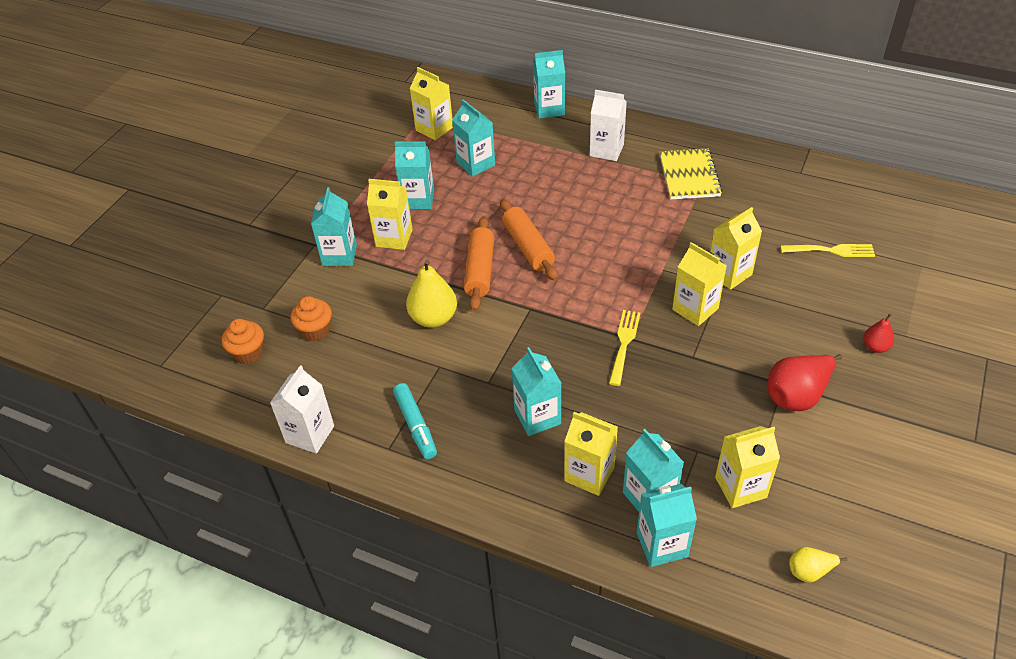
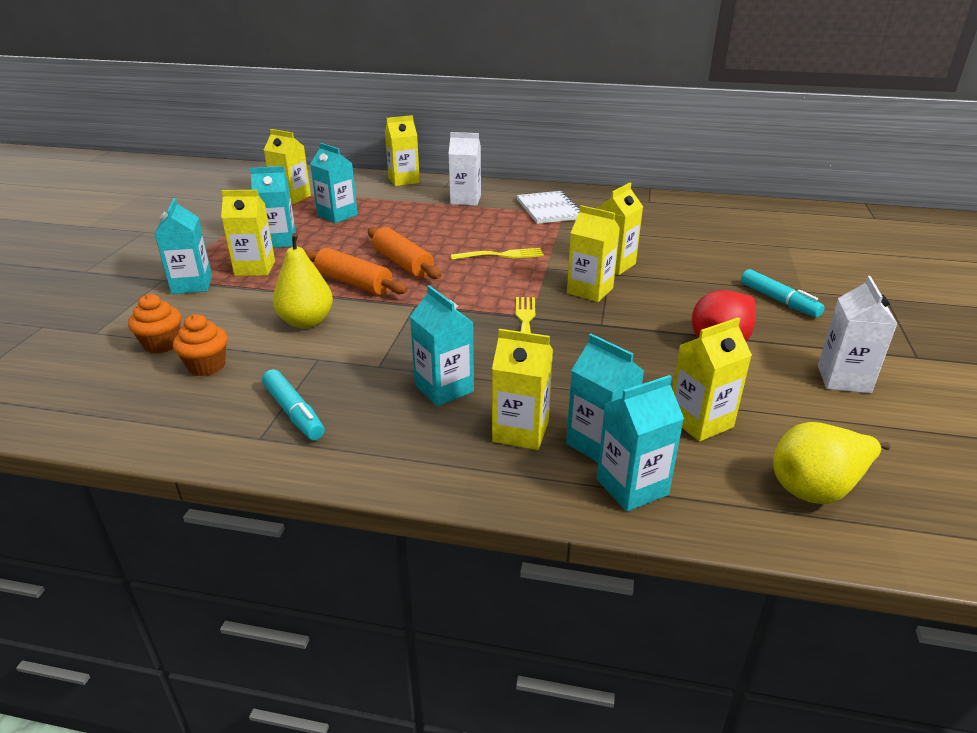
camera: 15 degrees left, 15 degrees down
(248, 353) = (72, 371): orange cupcake -> orange cupcake (206, 366)
(310, 434) = (152, 436): white carton -> white carton (843, 379)
(480, 270) = (354, 283): orange rolling pin -> orange rolling pin turned 45 degrees counterclockwise
(549, 109) = (404, 180): turquoise carton -> yellow carton
(689, 176) = (549, 209): yellow notebook -> white notebook
(809, 571) = (817, 488): yellow pear -> yellow pear, size x1.82
(831, 250) = (701, 243): yellow fork -> yellow fork (501, 255)
(875, 347) = (779, 300): red pear -> turquoise marker

